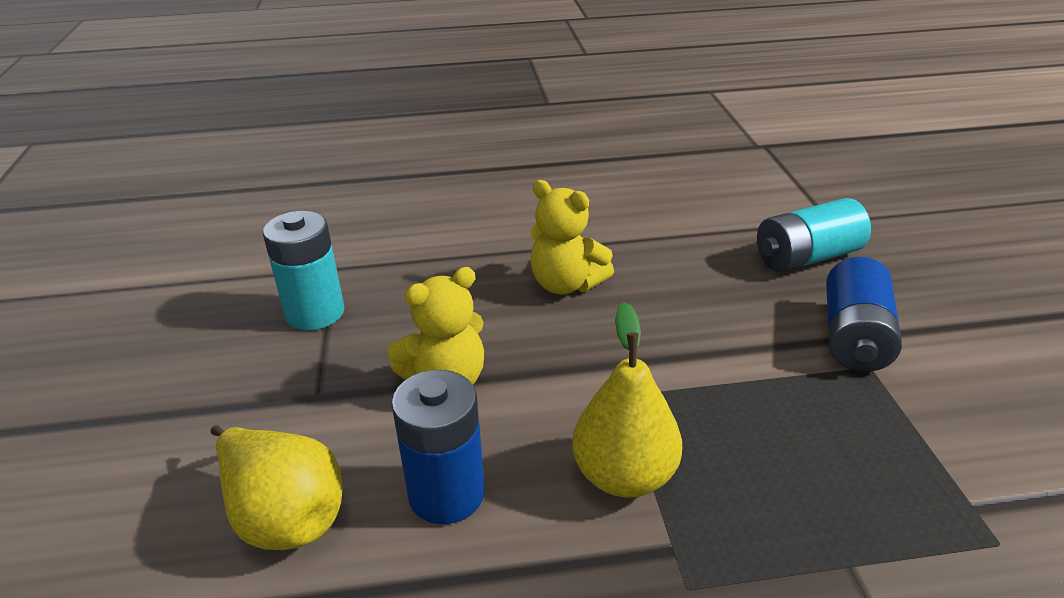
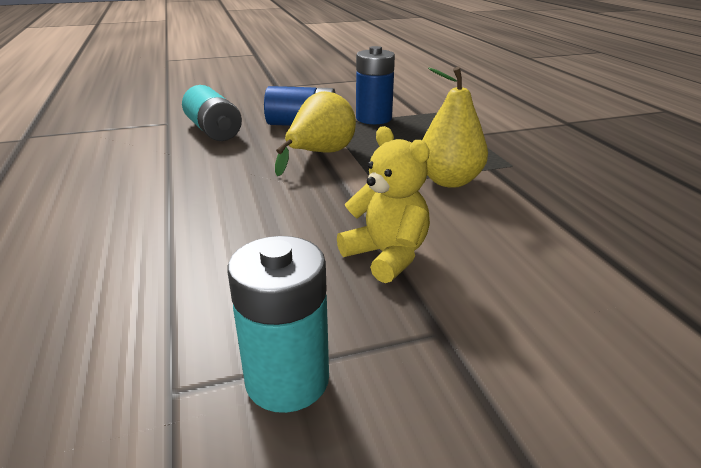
camera: 100 degrees left, 5 degrees down
(283, 515) = (589, 314): yellow pear -> yellow pear (320, 154)
(446, 494) = (507, 238): blue battery -> blue battery (374, 118)
(566, 284) = (237, 211): yellow teddy bear -> none

